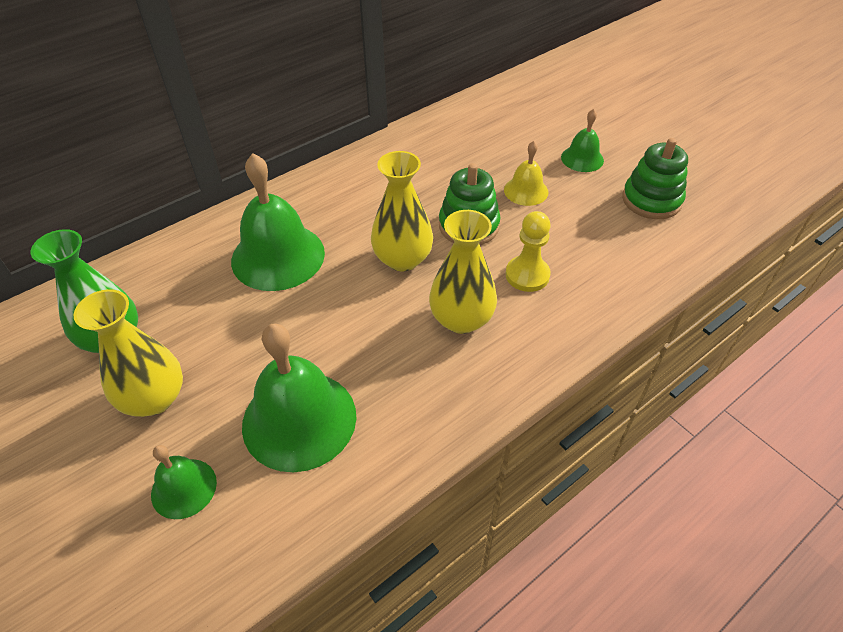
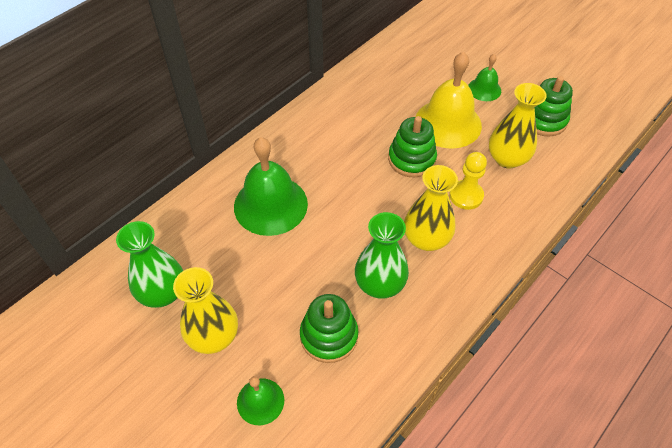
camera: 10 degrees left, 5 degrees up
(299, 419) = (329, 336): green bell -> green stacking toy
(385, 365) = (380, 284): none -> green vase
(402, 259) = (368, 194): yellow vase -> yellow vase (507, 158)
(526, 191) = (448, 123): yellow bell -> yellow bell, size x1.91

